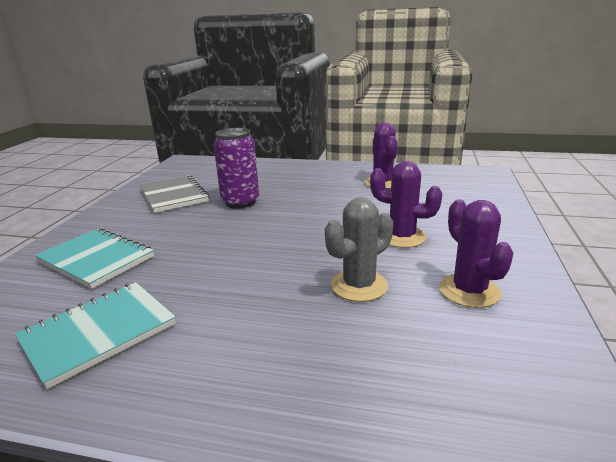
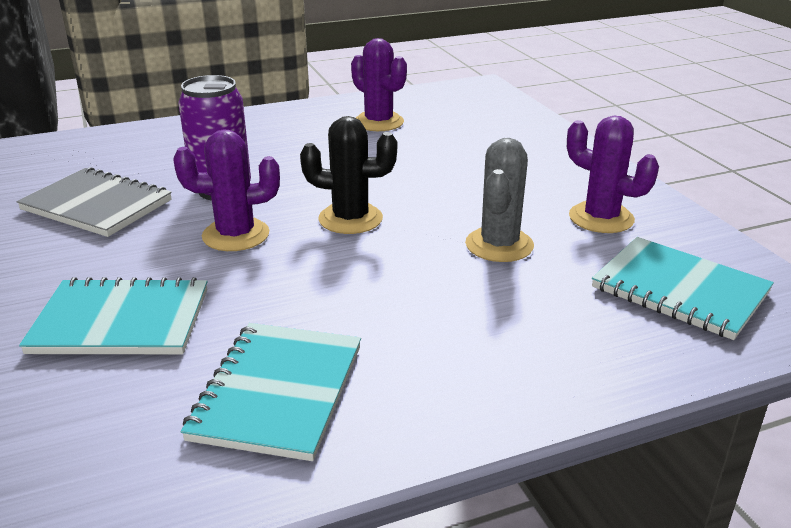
camera: 35 degrees left, 5 degrees up
(285, 238) = (350, 219): none -> black cactus
(401, 237) = (479, 182): purple cactus -> purple cactus (236, 235)
(470, 380) = (679, 290): none -> turquoise notebook

